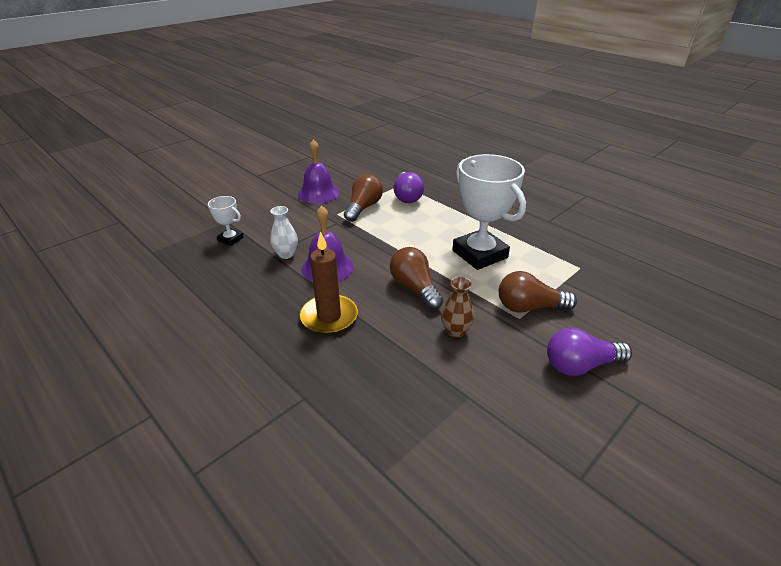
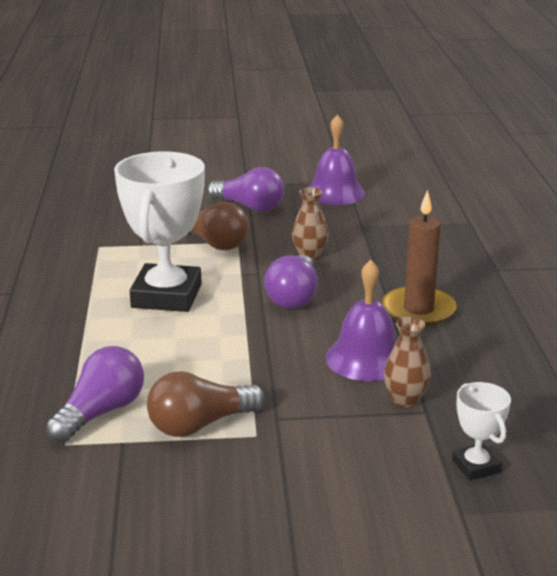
camera: 140 degrees left, 10 degrees down
(286, 254) = (405, 400): white vase -> brown vase
(318, 193) = (231, 498): purple bell -> purple bell (335, 193)
(414, 288) = (294, 297): brown light bulb -> purple light bulb

